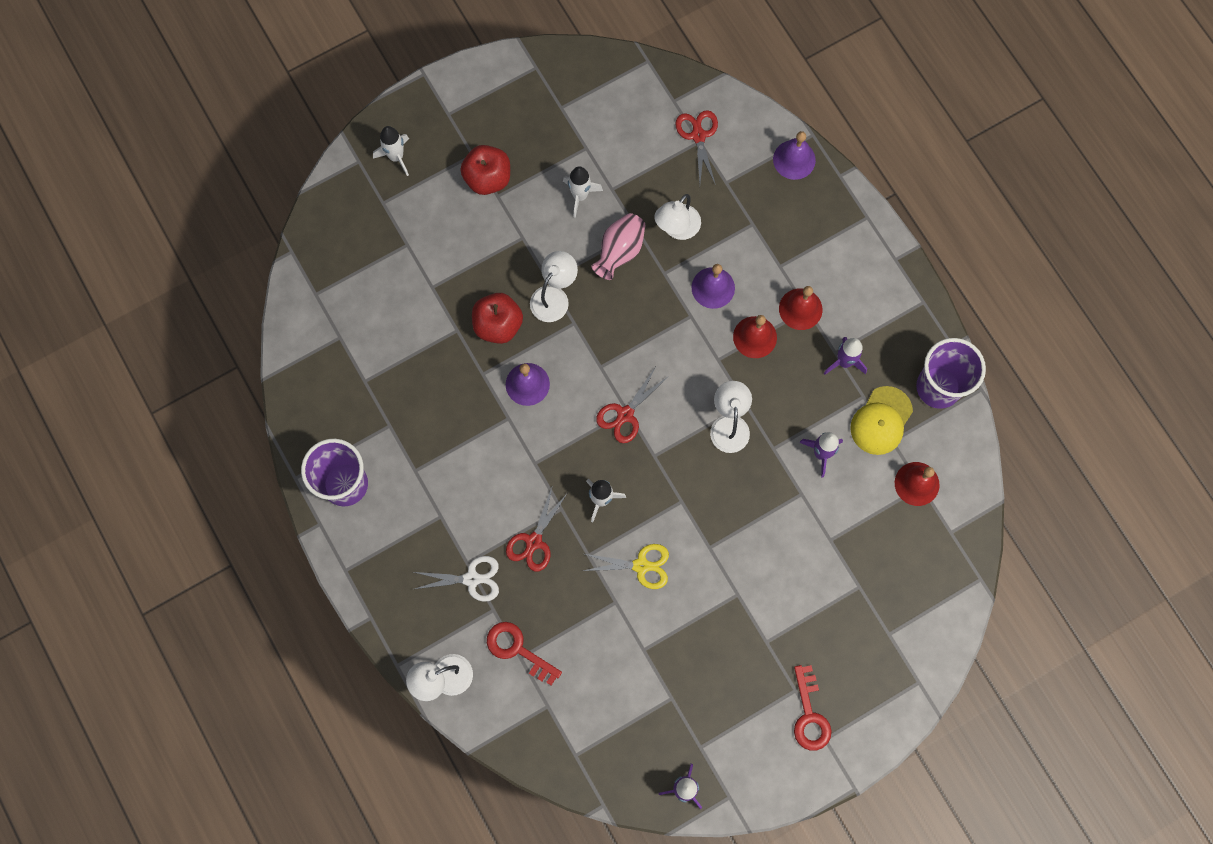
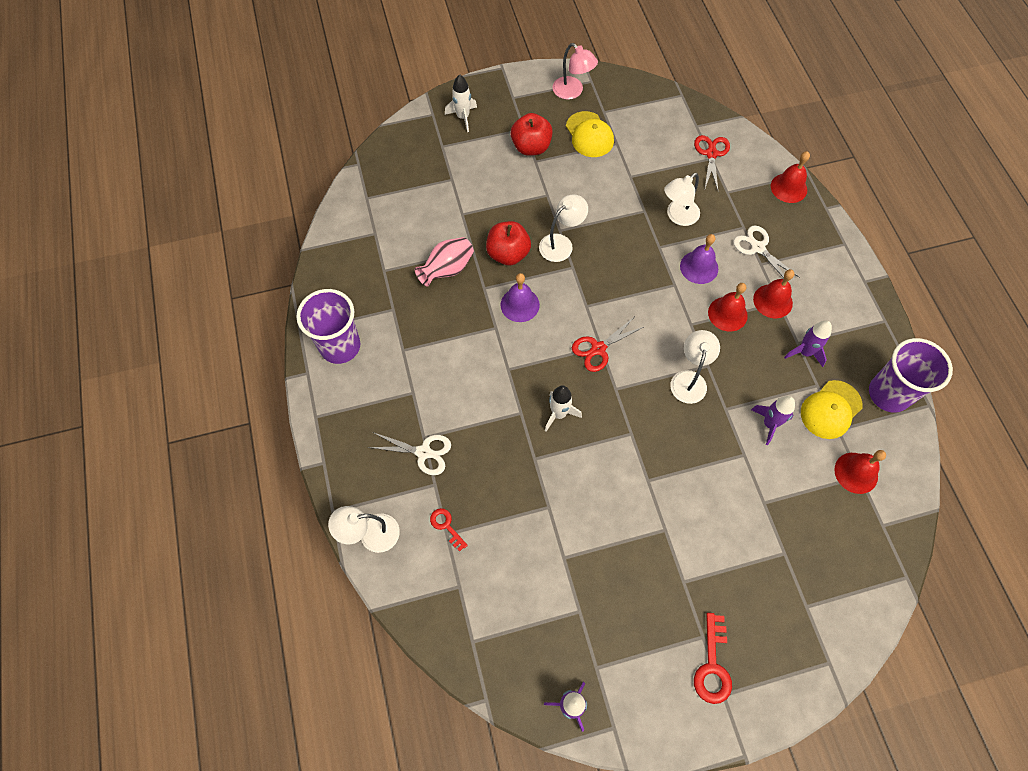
camera: 15 degrees right, 10 degrees down
(517, 88) = (572, 92): none -> pink lamp
(517, 650) = (446, 526): red key -> red key, size x0.61
(534, 541) = (488, 434): red scissors -> none
(551, 144) = (589, 135): none -> yellow cap
(580, 196) = (603, 175): white rocket -> none
(620, 251) = (625, 222): pink vase -> pink vase (447, 269)
(641, 566) = (580, 480): yellow scissors -> none
(773, 247) = (758, 248): none -> white scissors
(794, 159) = (789, 188): purple bell -> red bell

